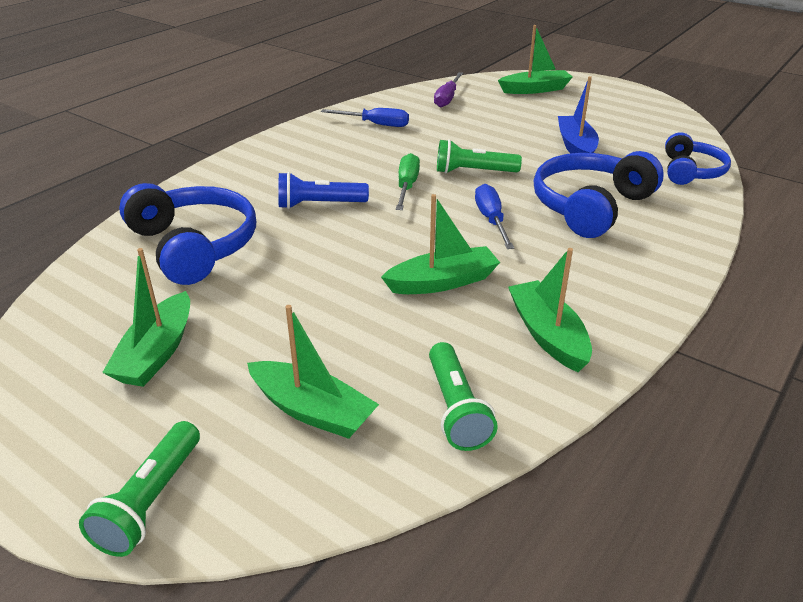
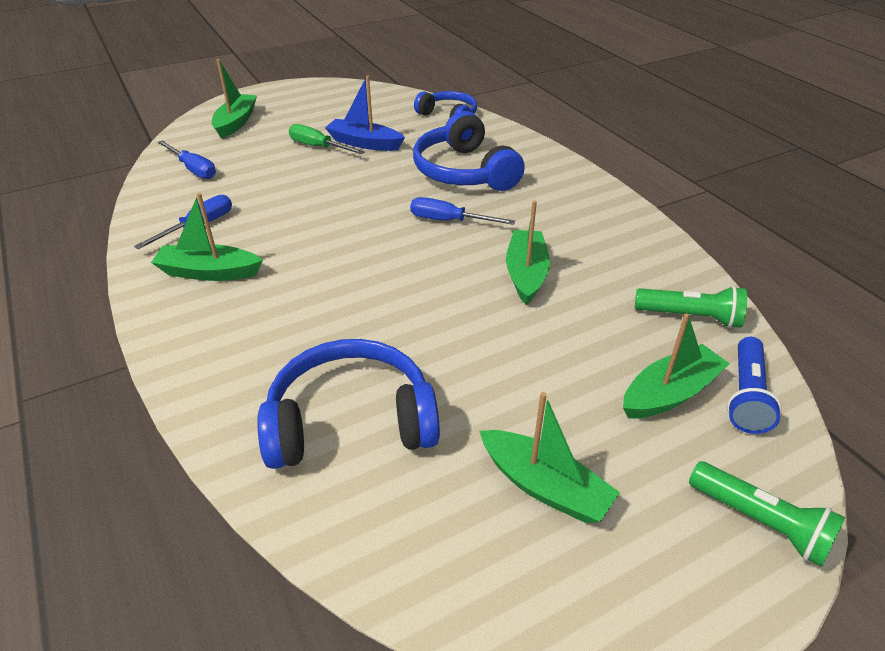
camera: 65 degrees left, 5 degrees up
(319, 204) = (338, 308): blue flashlight -> blue flashlight (746, 396)
(407, 186) = (351, 245): green screwdriver -> green screwdriver (318, 147)
(447, 98) = (193, 169): purple screwdriver -> blue screwdriver
(473, 172) = (359, 203): green flashlight -> none
(547, 335) = (621, 249): green boat -> green boat (209, 272)

